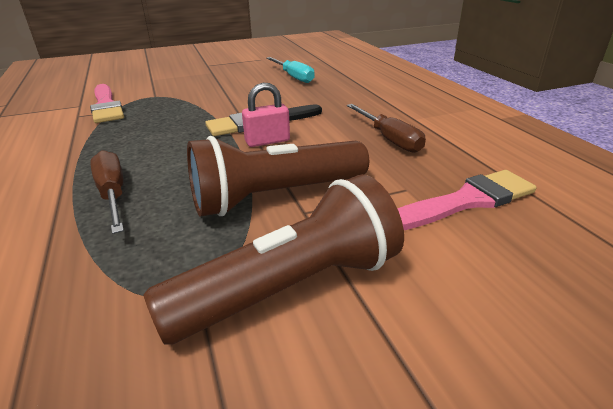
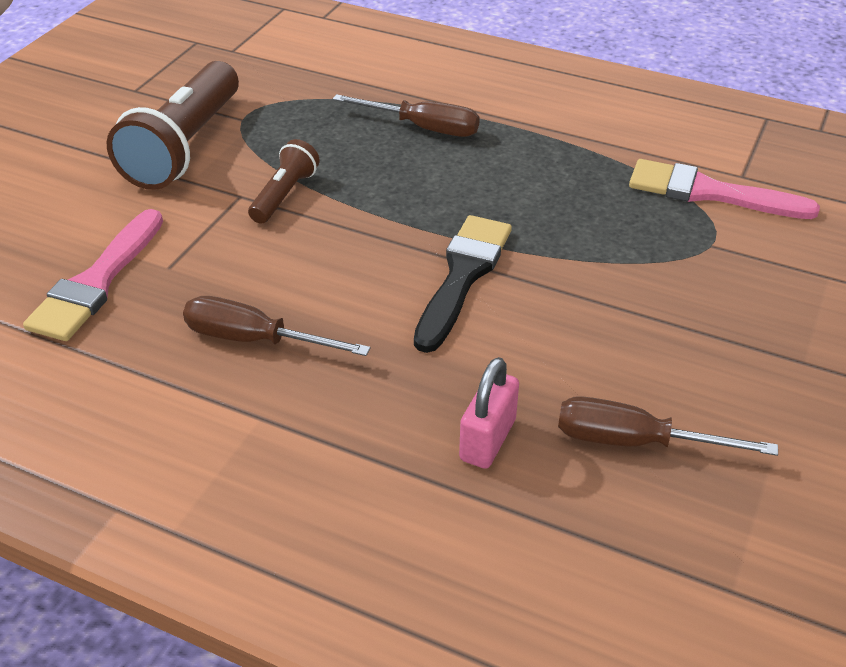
camera: 135 degrees right, 10 degrees up
(267, 141) = (398, 251): pink padlock -> pink padlock (488, 440)
(275, 196) = (285, 195): brown flashlight -> brown flashlight, size x0.51
(293, 77) = (635, 442): turquoise screwdriver -> brown screwdriver

